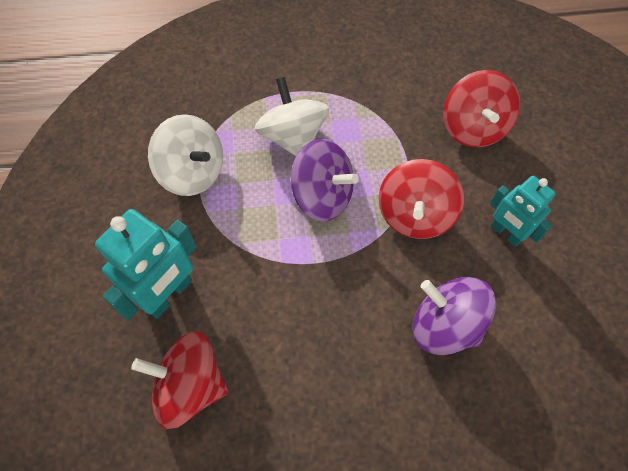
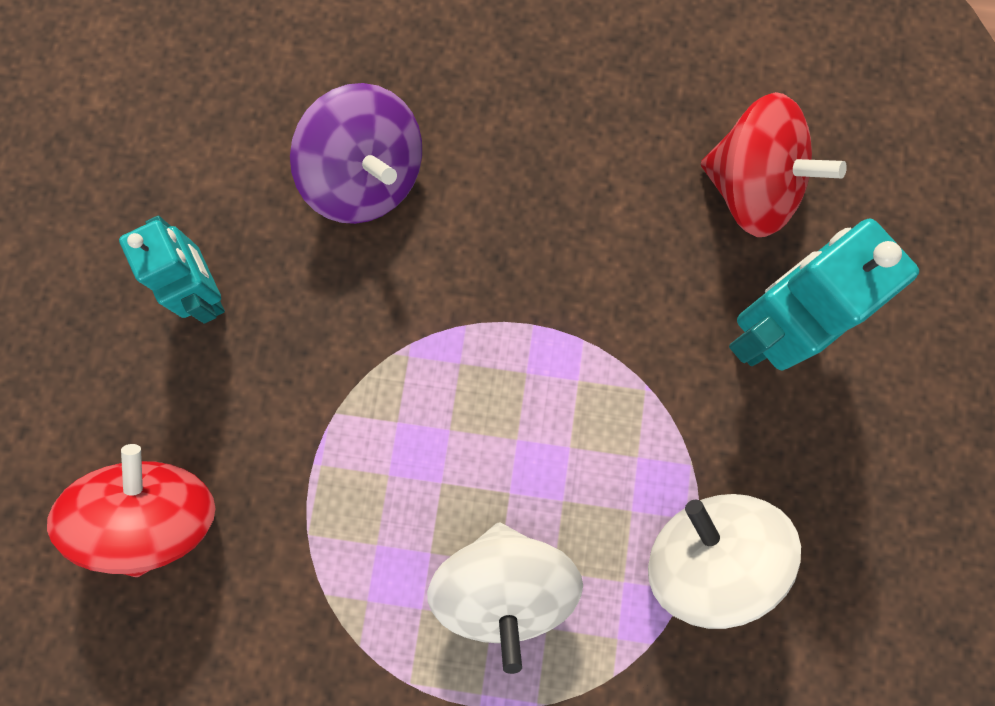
camera: 165 degrees left, 15 degrees up
(322, 196) = (484, 441): purple spinning top -> none
(415, 215) = (339, 364): red spinning top -> none

